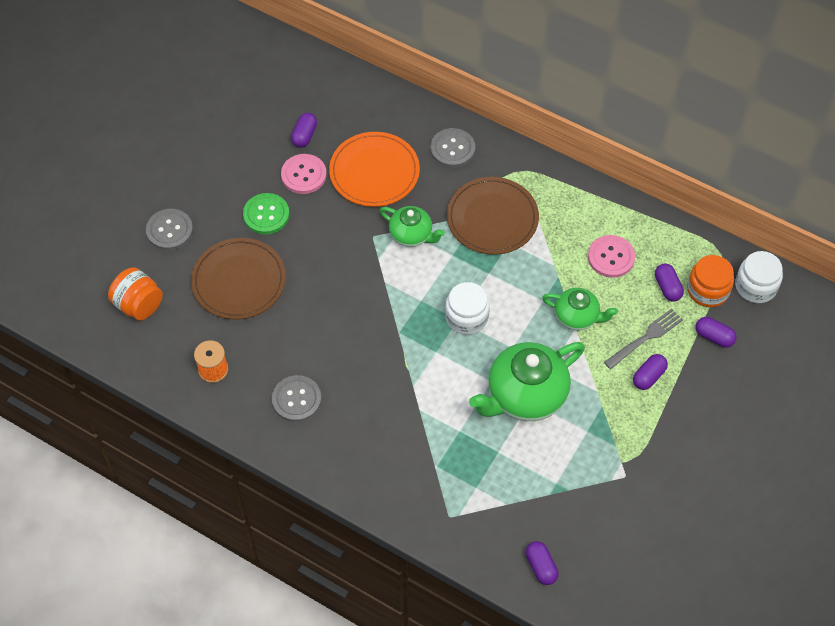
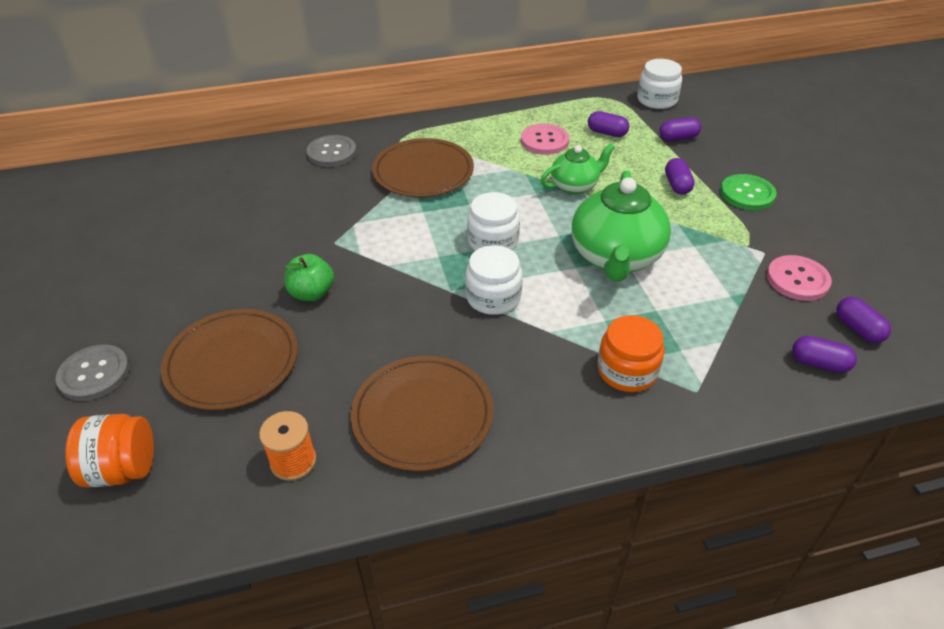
camera: 45 degrees left, 15 degrees down
(266, 215) = (202, 292): green button -> green button (747, 194)
(296, 399) = (422, 415): grey button -> brown plate
(303, 175) = (209, 242): pink button -> pink button (797, 279)
(304, 135) = (177, 217): purple capsule -> purple capsule (858, 329)
(322, 267) = (312, 293): none -> green apple
(374, 172) = (279, 202): orange plate -> none
(411, 235) = (369, 220): green teapot -> none
(417, 359) = (493, 297): none -> white jar
(645, 338) = (638, 166): grey fork -> none
(708, 290) = (633, 119): orange jar -> orange jar (627, 371)

